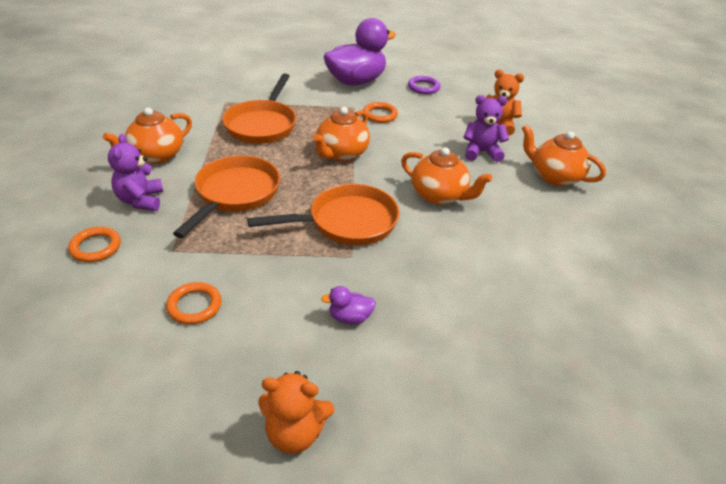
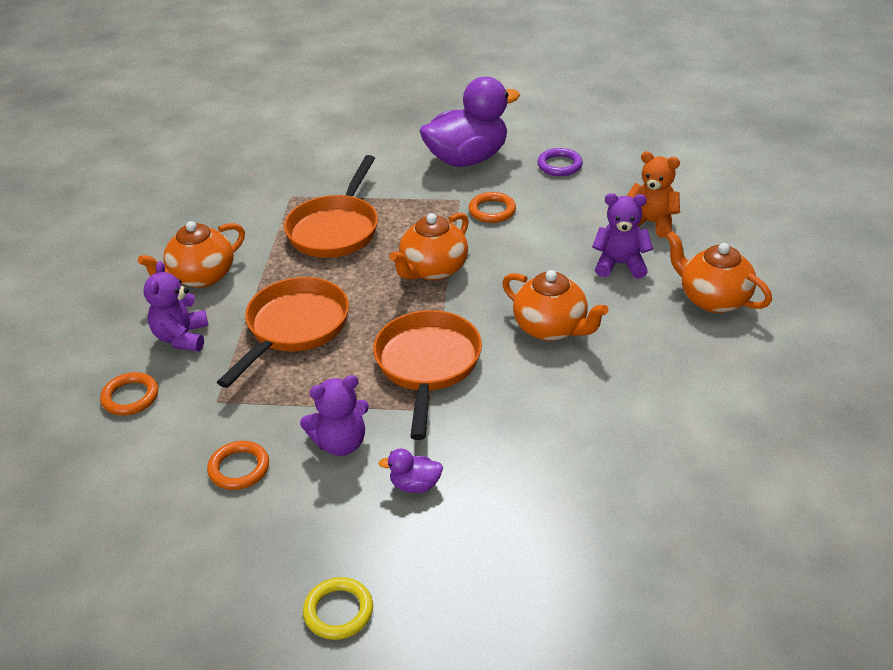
camera: 10 degrees right, 0 degrees up
(282, 283) = (340, 443): none -> purple teddy bear
(295, 433) = (338, 611): orange teddy bear -> yellow ring
(347, 222) = (427, 365): orange pan -> orange pan turned 75 degrees counterclockwise

